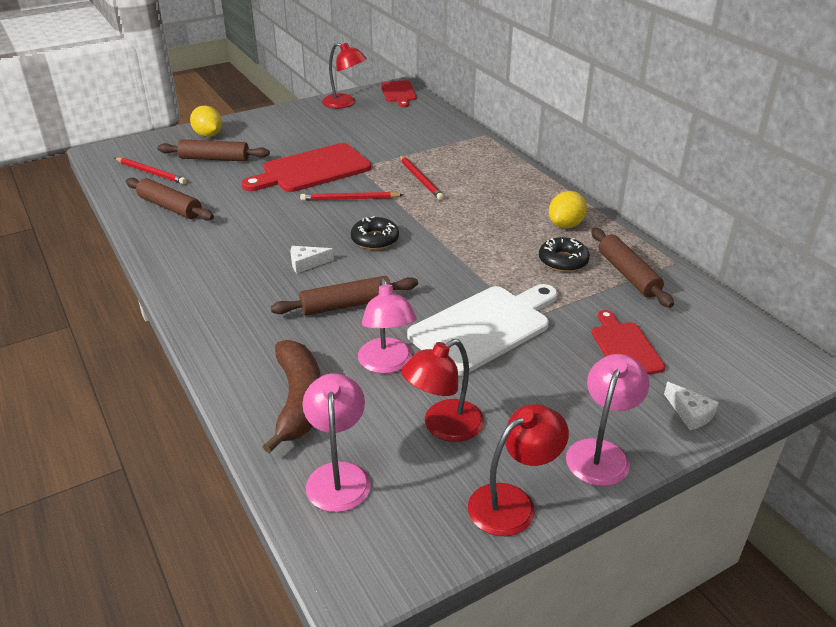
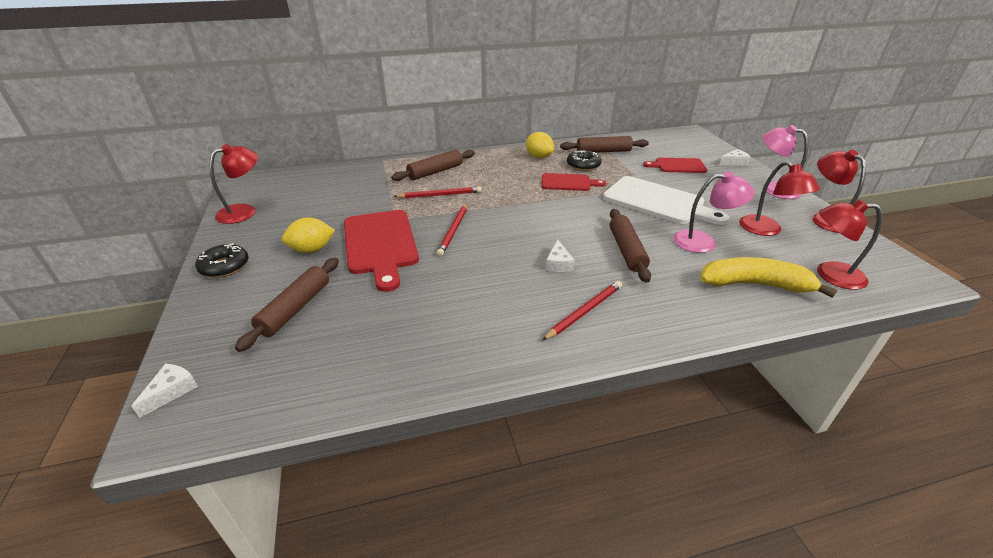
camera: 75 degrees left, 0 degrees up
(130, 145) = (171, 391): none -> white cheese
(151, 172) = (286, 368): red pencil -> red pencil (584, 311)
(170, 207) = (399, 351): brown rolling pin -> brown rolling pin (435, 172)
(208, 135) = (220, 311): yellow lemon -> yellow lemon (312, 249)
(298, 401) = (754, 285): brown banana -> yellow banana
(338, 475) = (830, 275): pink lamp -> red lamp
(375, 239) = (530, 227): black donut -> black donut (224, 266)
(399, 93) = (256, 182): red cutting board -> red cutting board (568, 182)
(484, 327) = (657, 201): white cutting board -> white cutting board turned 150 degrees clockwise

